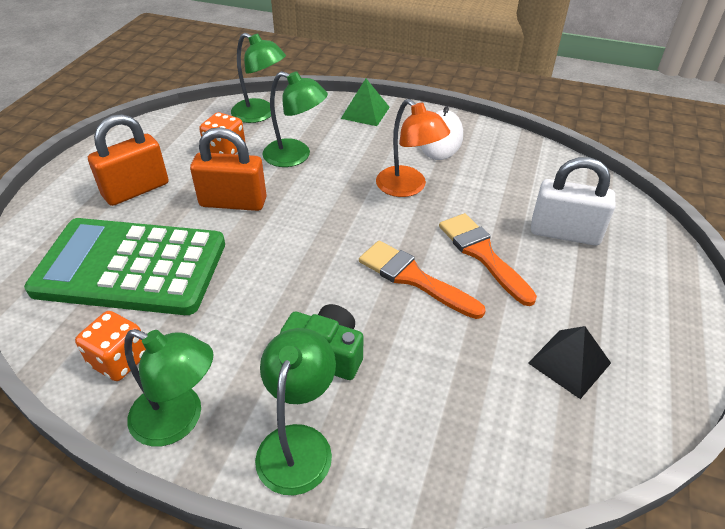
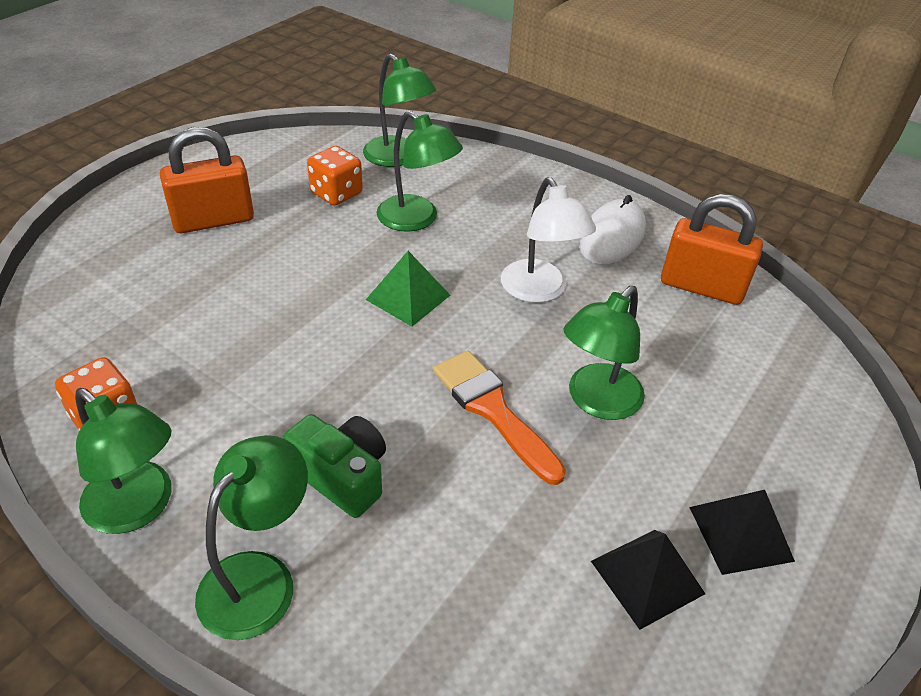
camera: 15 degrees right, 0 degrees up
(131, 267) = (167, 312): green calculator -> none
(233, 202) = (316, 261): orange padlock -> orange padlock (701, 287)
(365, 112) = (529, 182): green pyramid -> green pyramid (408, 297)
(408, 187) = (539, 291): orange lamp -> white lamp
(482, 254) = (596, 401): orange brush -> green lamp
(565, 233) = (723, 401): white padlock -> none
(615, 317) = (740, 533): none -> black pyramid

